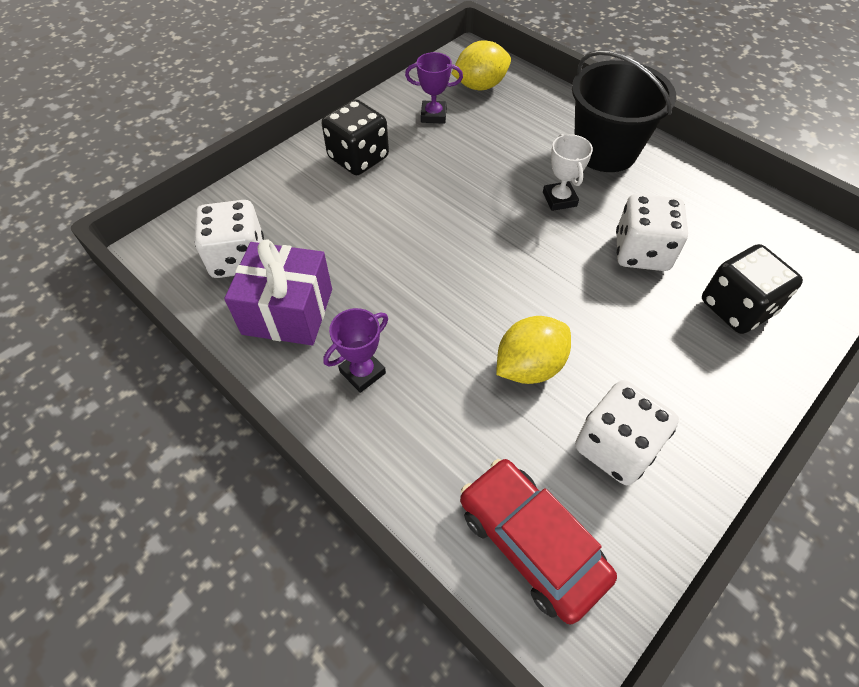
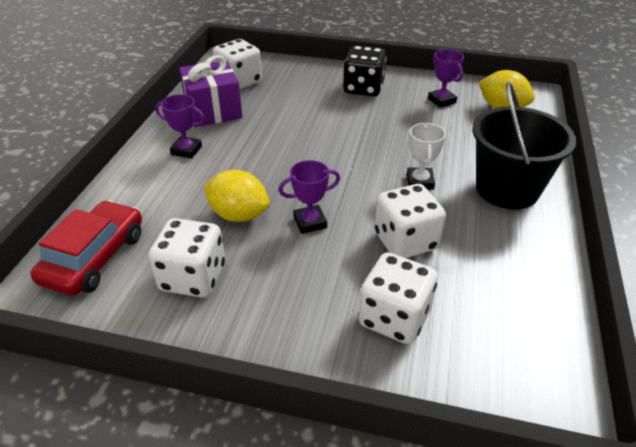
camera: 60 degrees right, 15 degrees down
(559, 199) = (420, 182): white trophy -> white trophy turned 45 degrees counterclockwise
(576, 310) = (310, 222): none -> purple trophy
(736, 307) = (394, 318): black dice -> white dice

